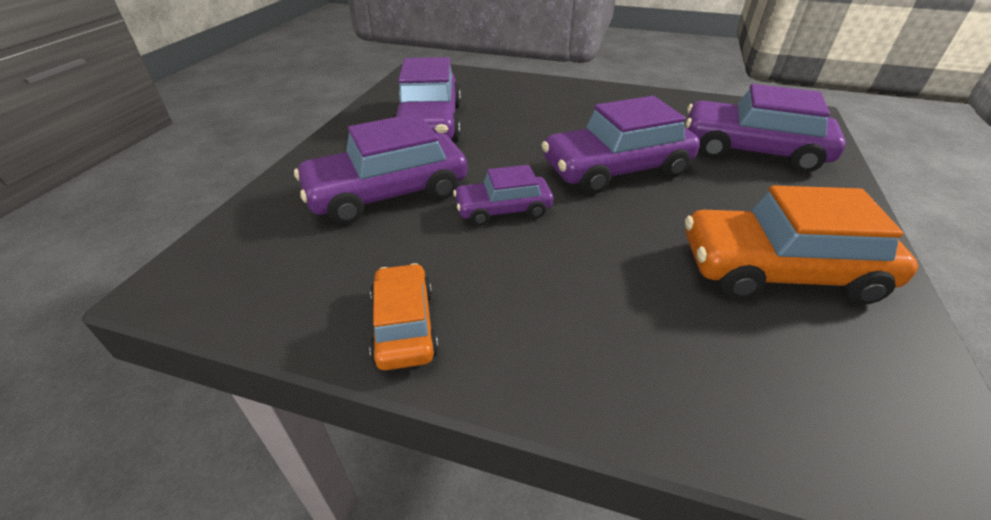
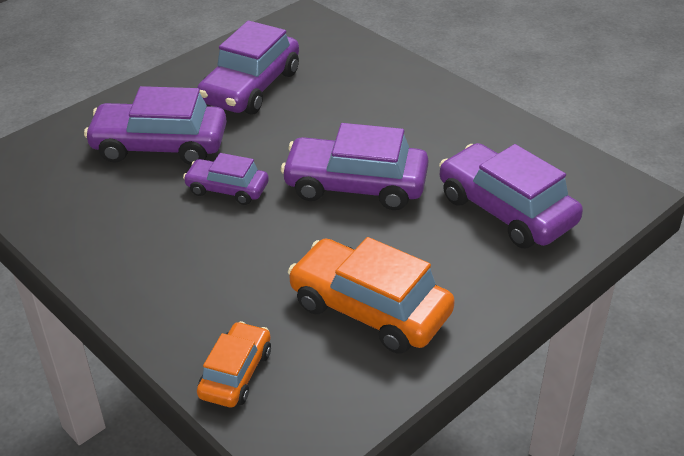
camera: 30 degrees right, 0 degrees up
(404, 326) = (90, 244): orange car -> orange car (236, 373)

